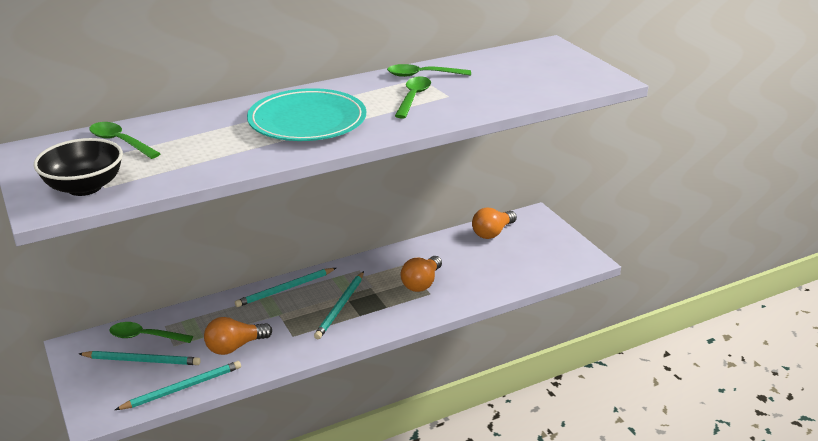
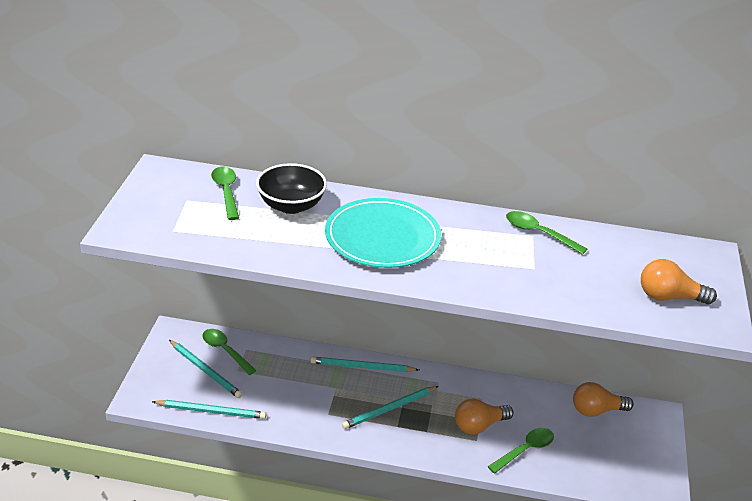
camera: 35 degrees right, 5 degrees up
(85, 187) = (160, 224): black bowl -> black bowl (291, 205)
(235, 347) = (278, 398): orange light bulb -> orange light bulb (669, 297)
(413, 97) = (499, 255): green spoon -> green spoon (525, 450)

